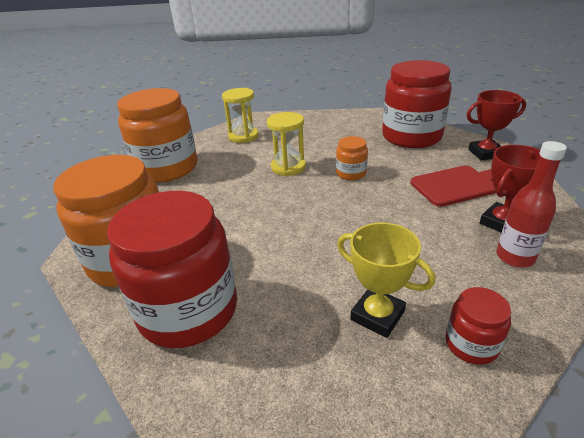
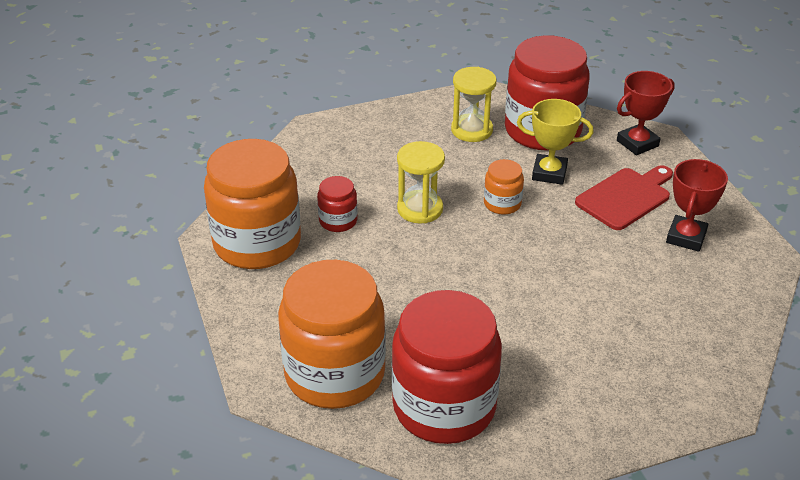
camera: 25 degrees left, 5 degrees up
(243, 136) = (319, 167): yellow hourglass -> yellow hourglass (472, 130)
(377, 315) = (618, 362): yellow trophy -> yellow trophy (549, 173)
(471, 344) = (703, 365): red jar -> red jar (338, 221)
(515, 257) = (710, 274): red bottle -> none

